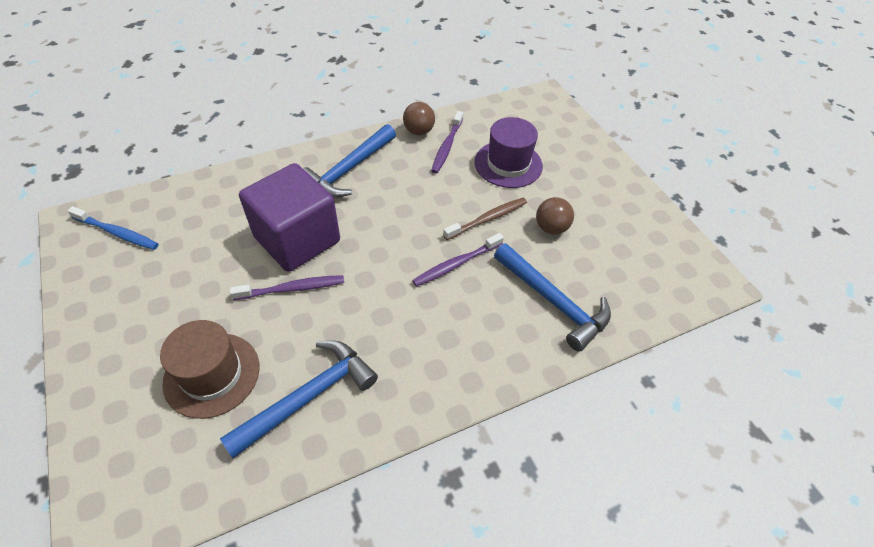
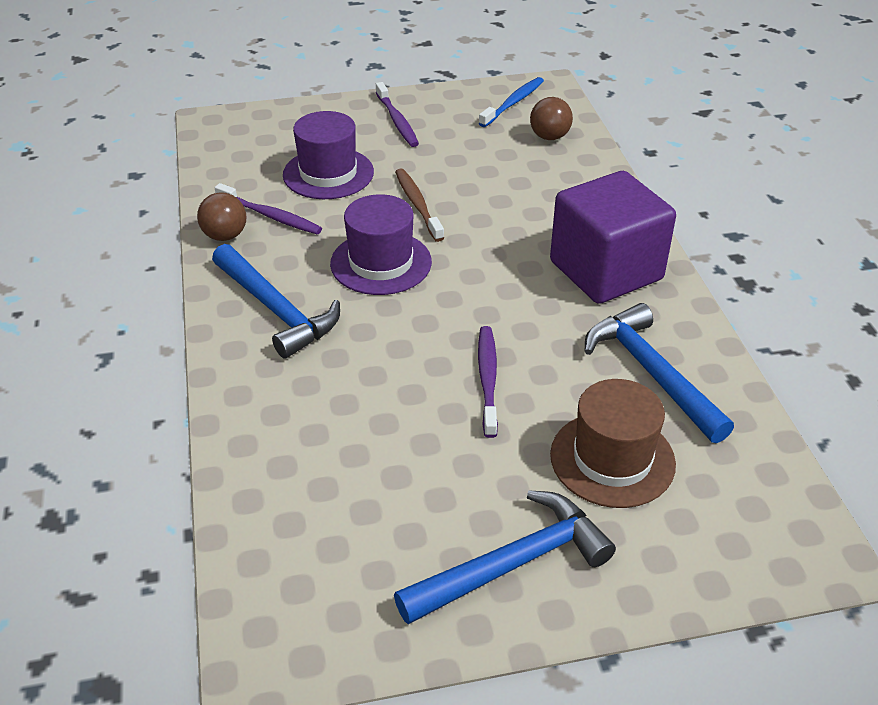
camera: 75 degrees left, 10 degrees down
(117, 233) = (315, 588): blue toothbrush -> blue toothbrush (513, 103)
(297, 239) = (399, 370): purple cube -> purple cube (606, 270)
(410, 210) = (381, 263): none -> purple hat
(456, 264) = (482, 238): purple toothbrush -> purple toothbrush (397, 121)
(551, 228) = (447, 164): brown ball -> brown ball (549, 137)
(553, 301) = (551, 182): blue hammer -> blue hammer (512, 564)

